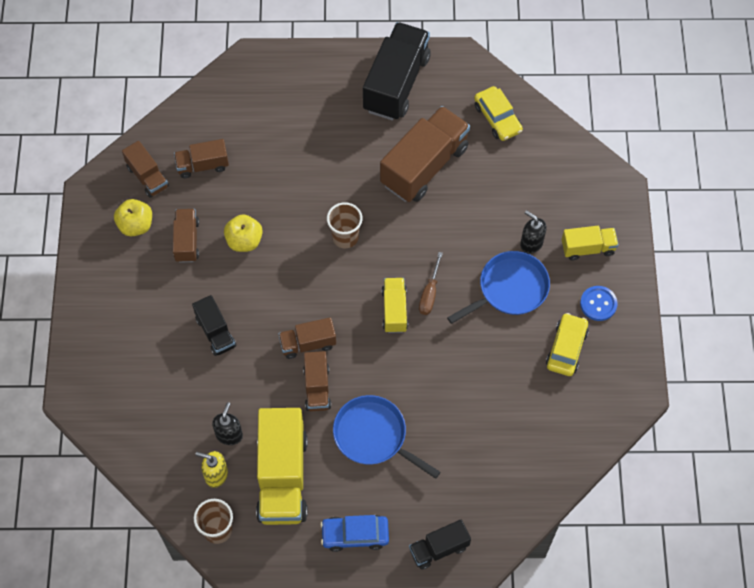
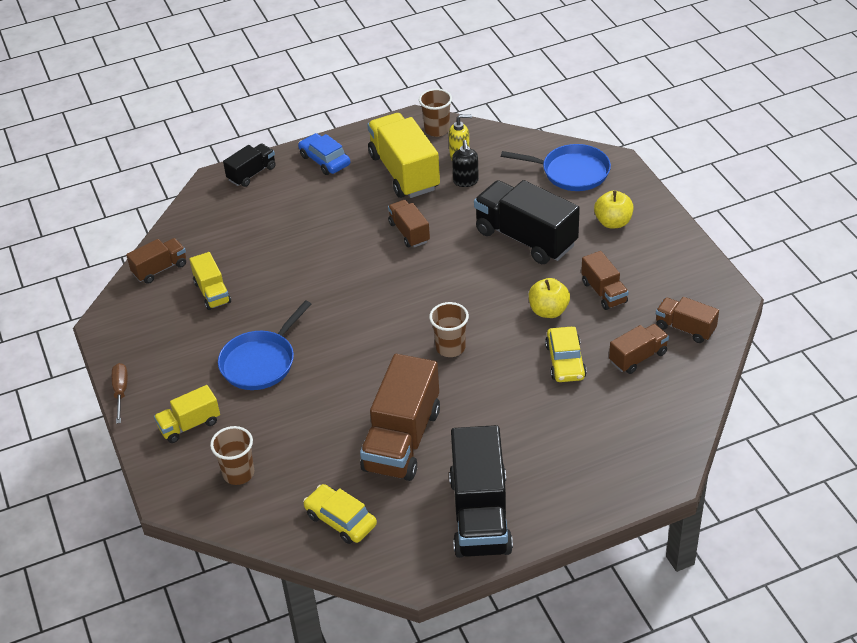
camera: 160 degrees right, 20 degrees down
(136, 225) = (662, 287): yellow apple -> yellow apple (613, 222)
(215, 332) = (525, 238): black truck -> black truck, size x1.89
(308, 343) = (436, 258): brown truck -> brown truck (160, 269)
(355, 535) = (325, 160): blue car -> blue car turned 105 degrees counterclockwise
(373, 436) = (341, 219): blue pan -> blue pan (571, 172)
(394, 310) = (368, 308): yellow truck -> yellow truck (212, 292)
(429, 293) = (340, 332): brown screwdriver -> brown screwdriver (121, 392)
(531, 243) = (253, 408): black soap dispenser -> none
(561, 187) = (238, 473): none -> brown cup
(566, 348) = (186, 334): yellow car -> yellow car (565, 361)
(598, 304) = (164, 380): blue button -> none

